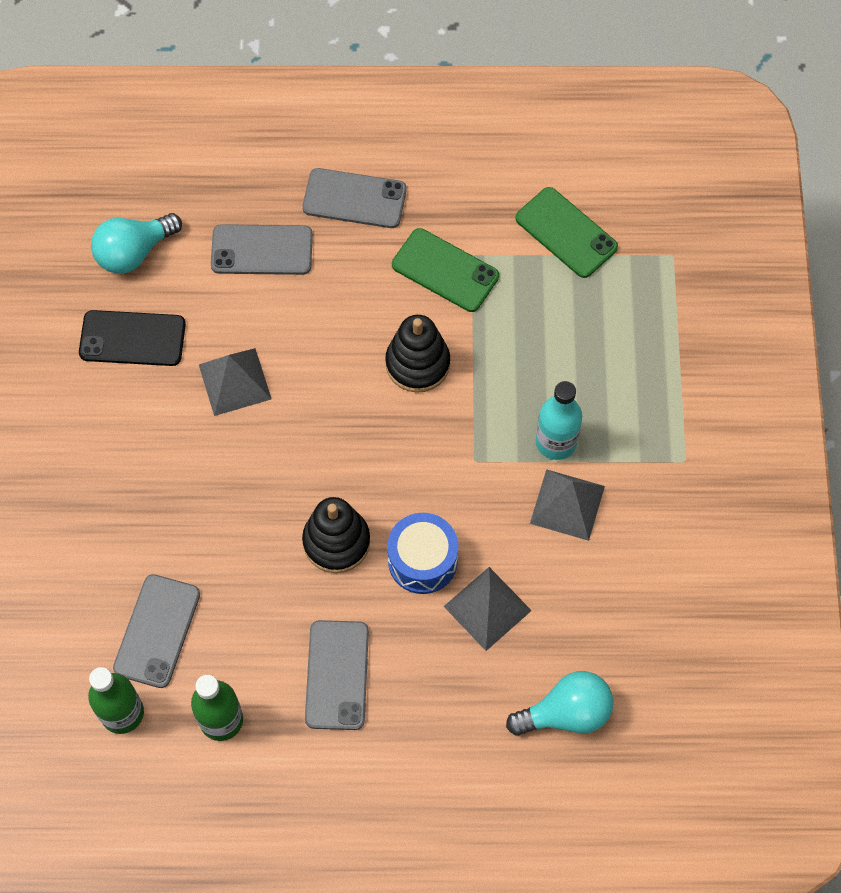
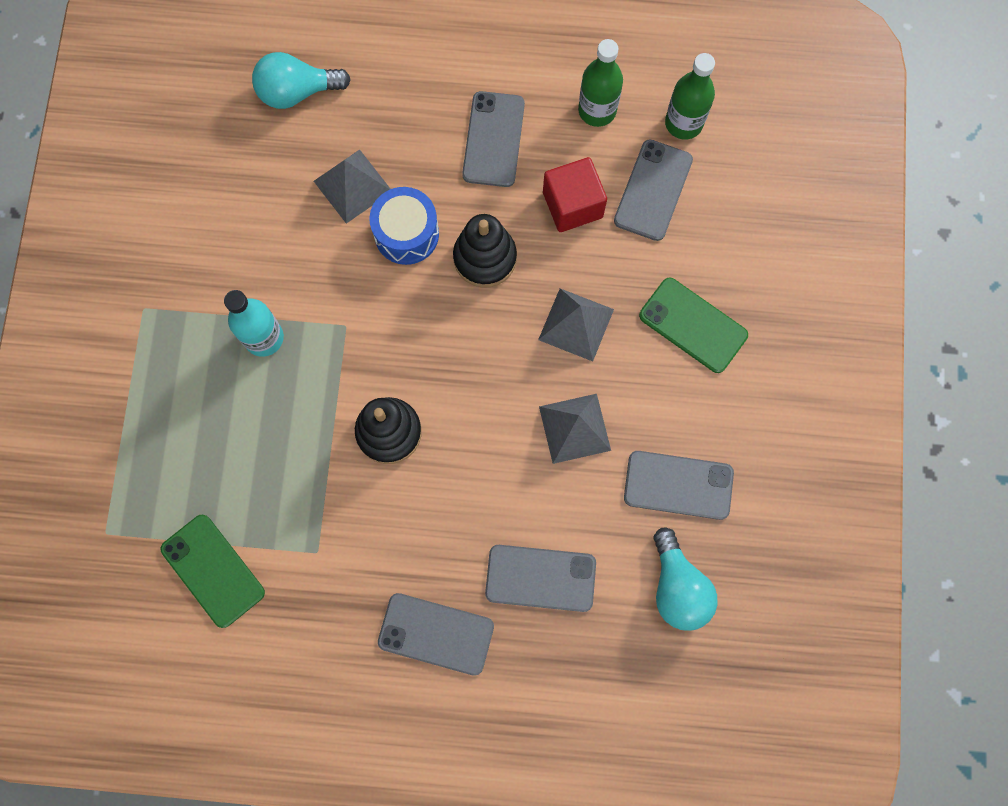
camera: 175 degrees left, 10 degrees up
(132, 338) = (678, 485): black phone -> grey phone
(134, 252) = (677, 587): turquoise light bulb -> turquoise light bulb turned 105 degrees clockwise
(245, 607) = (572, 205): none -> red cube
(445, 270) = (348, 536): green phone -> green phone (693, 325)
(567, 504) = (264, 275): grey pyramid -> grey pyramid (576, 324)

